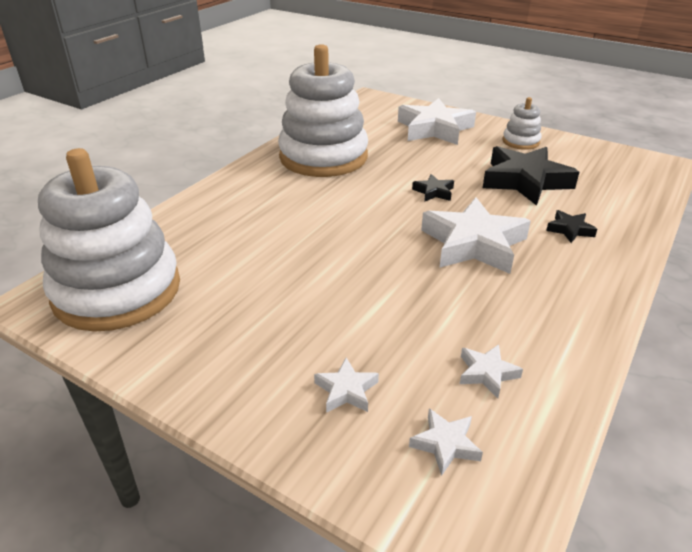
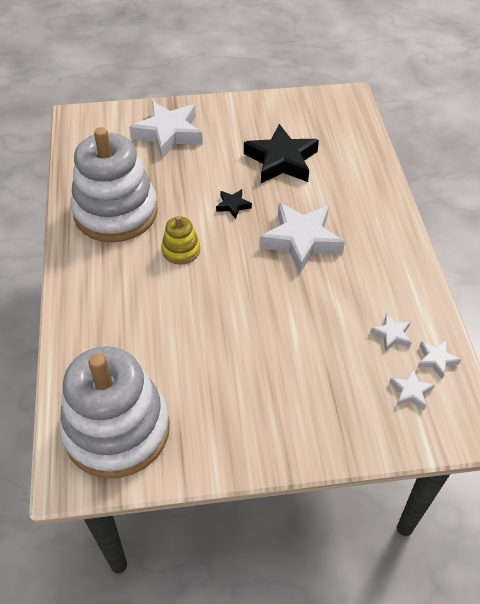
camera: 40 degrees left, 15 degrees up
(344, 201) = (181, 250): none -> yellow stacking toy
(346, 390) = (336, 396): white star -> white star (436, 360)
(521, 142) = (243, 118): white stacking toy -> none
(570, 230) = (344, 194): black star -> none

